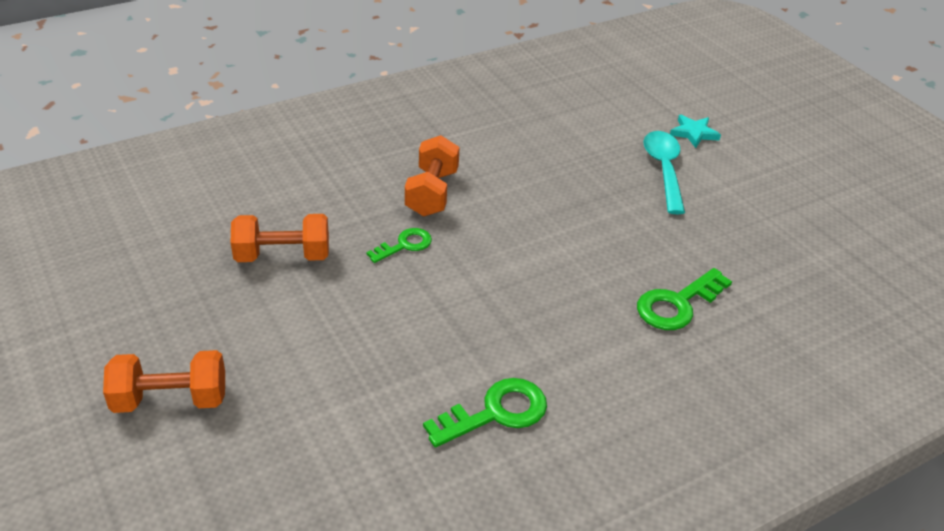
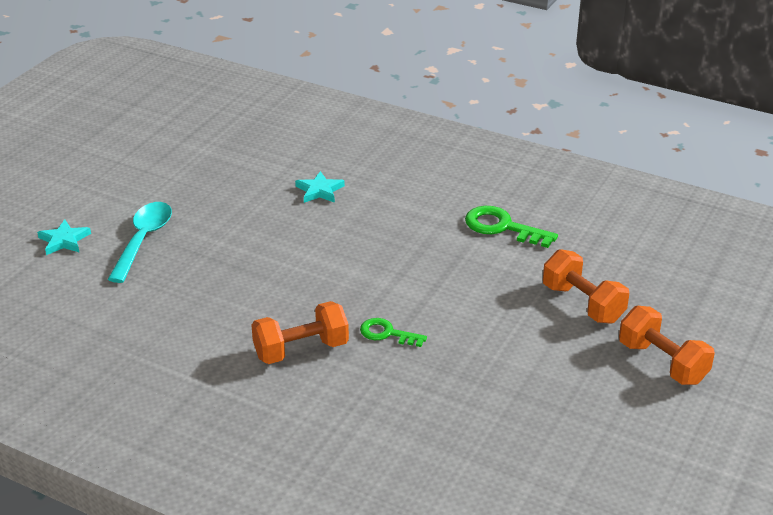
camera: 120 degrees left, 5 degrees down
(282, 256) = (472, 392): orange dumbbell -> orange dumbbell (583, 303)
(664, 170) = (143, 240): turquoise spoon -> turquoise spoon turned 135 degrees clockwise
(677, 304) = (319, 190): green key -> turquoise star

